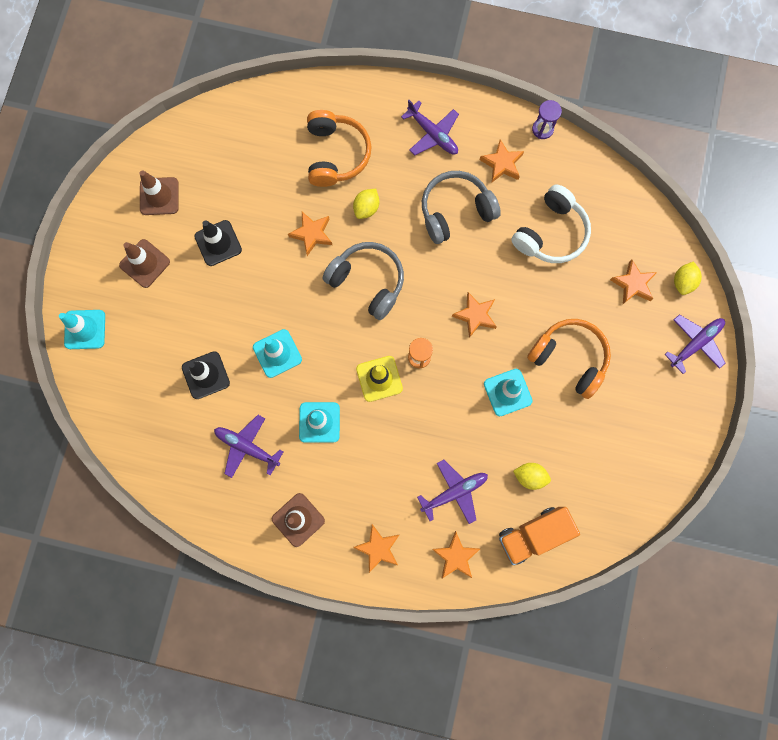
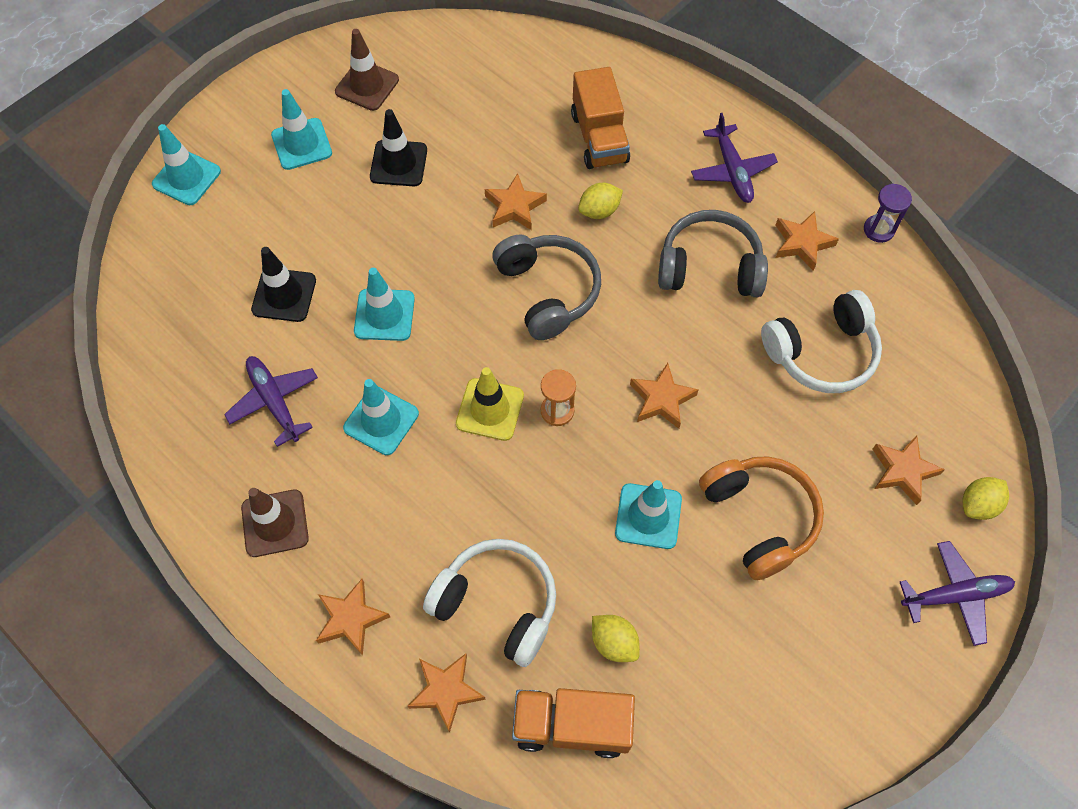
camera: 30 degrees right, 15 degrees down
(145, 263) = (301, 144): brown traffic cone -> turquoise traffic cone
(336, 154) = (599, 138): orange headphones -> orange truck
(454, 492) = (497, 604): purple plane -> white headphones

